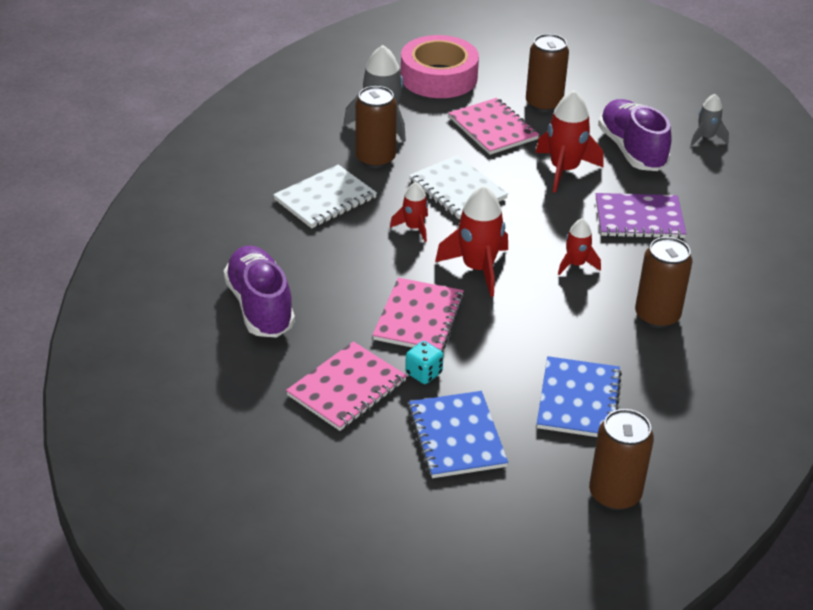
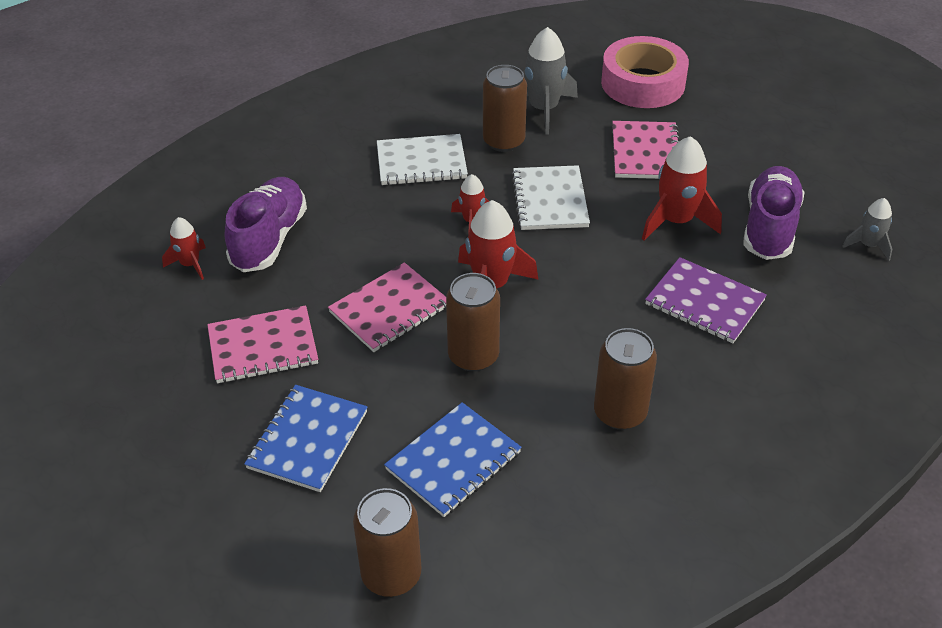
camera: 35 degrees right, 5 degrees up
(423, 373) = (340, 364): turquoise dice -> none
(544, 104) = (723, 146): brown can -> brown can (473, 356)
(576, 264) = (590, 322): red rocket -> red rocket (190, 264)

